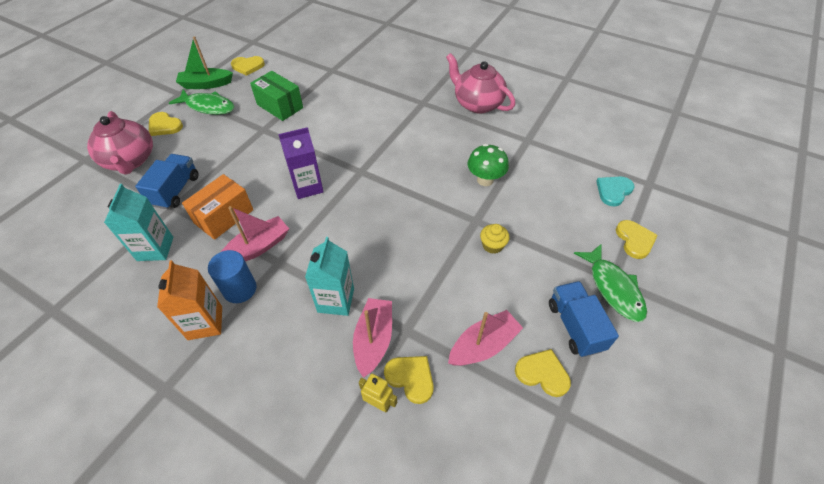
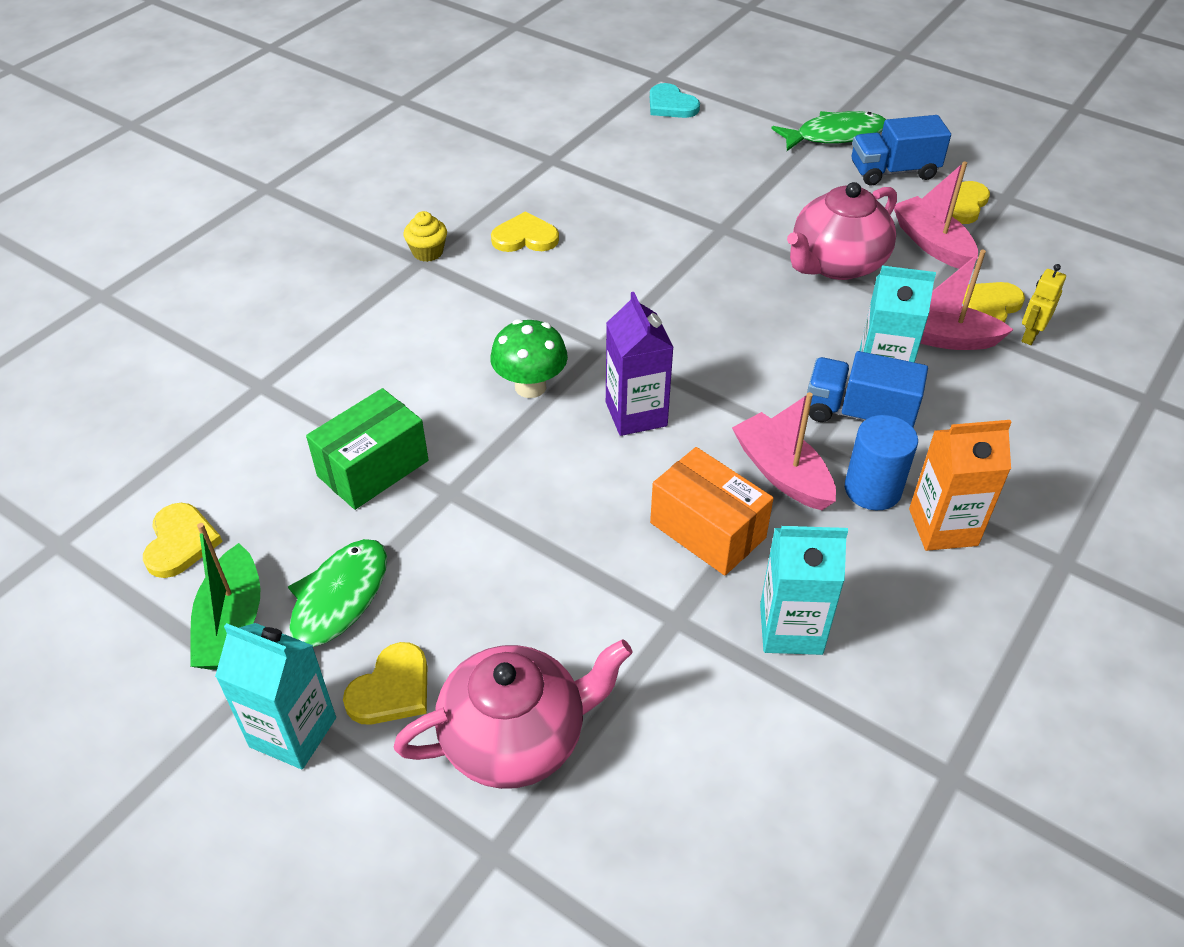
camera: 85 degrees left, 5 degrees down
(154, 105) = (293, 732): none -> turquoise carton
(176, 190) = (629, 623): blue truck -> blue truck (859, 413)
(477, 104) = (444, 198): pink teapot -> pink teapot (836, 264)
(485, 180) = (638, 210): green mushroom -> green mushroom (530, 386)
(492, 245) = (770, 218): yellow cupcake -> yellow cupcake (427, 252)
(634, 240) = (758, 106): yellow heart -> yellow heart (525, 237)

